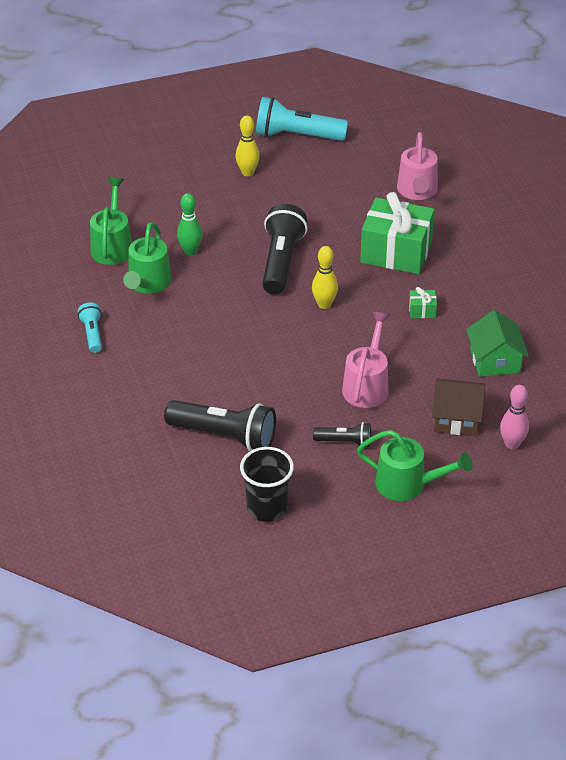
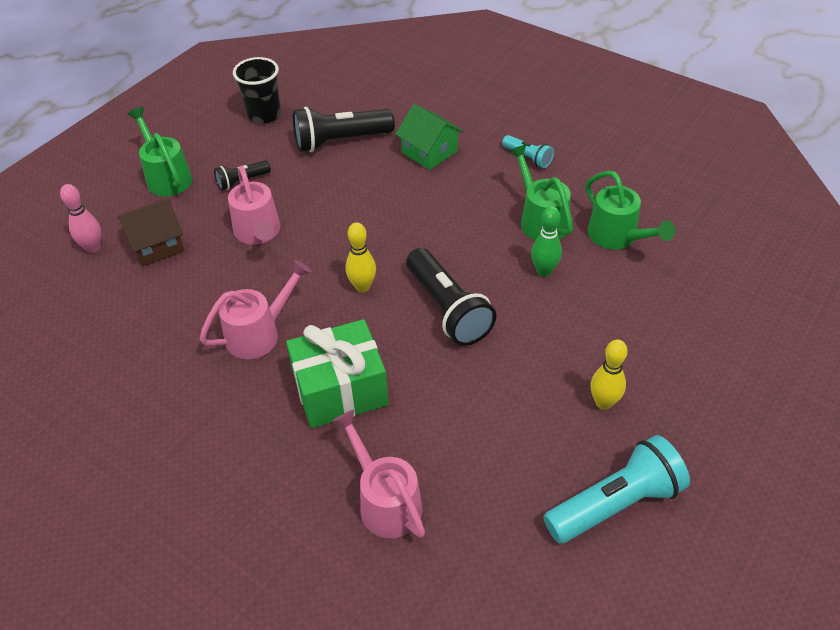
camera: 145 degrees right, 5 degrees up
(408, 485) = (166, 176): green watering can -> green watering can turned 75 degrees clockwise
(422, 310) = (260, 333): green gift -> pink watering can
(495, 361) = (150, 318): green house -> green house (429, 152)

